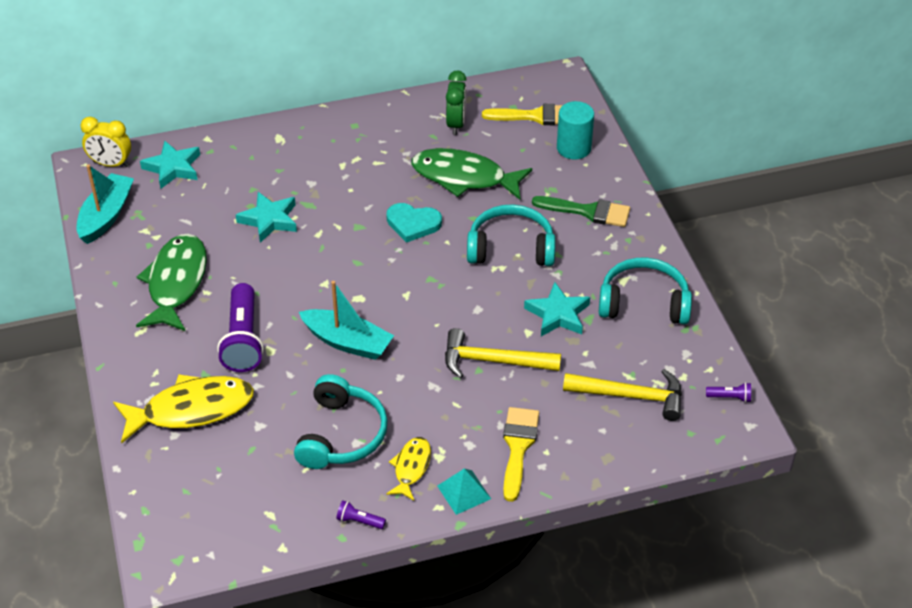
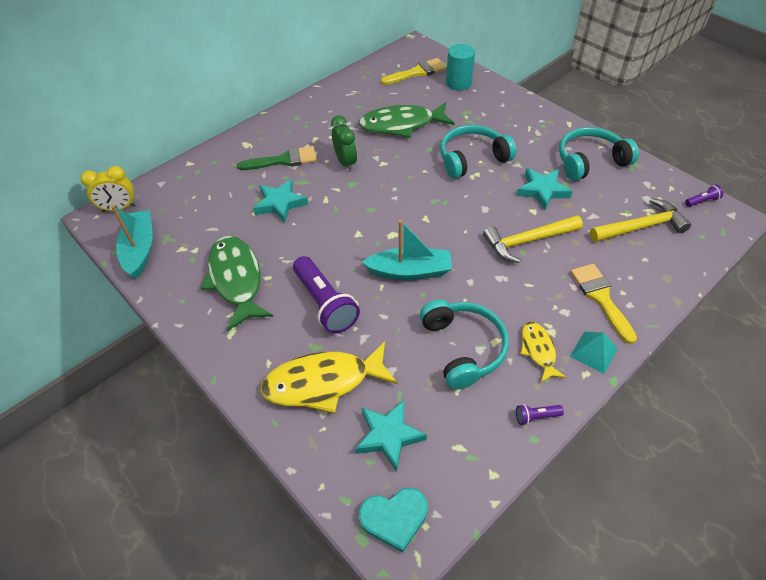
camera: 25 degrees left, 5 degrees up
(173, 168) = (175, 193): turquoise star -> turquoise star (389, 436)
(191, 410) = (323, 382): yellow fish -> yellow fish turned 150 degrees counterclockwise
(413, 224) = (390, 167): turquoise heart -> turquoise heart (394, 518)
(456, 124) = (368, 94): green clock -> green clock (346, 162)
(588, 211) = (502, 117): green brush -> green brush (284, 160)

